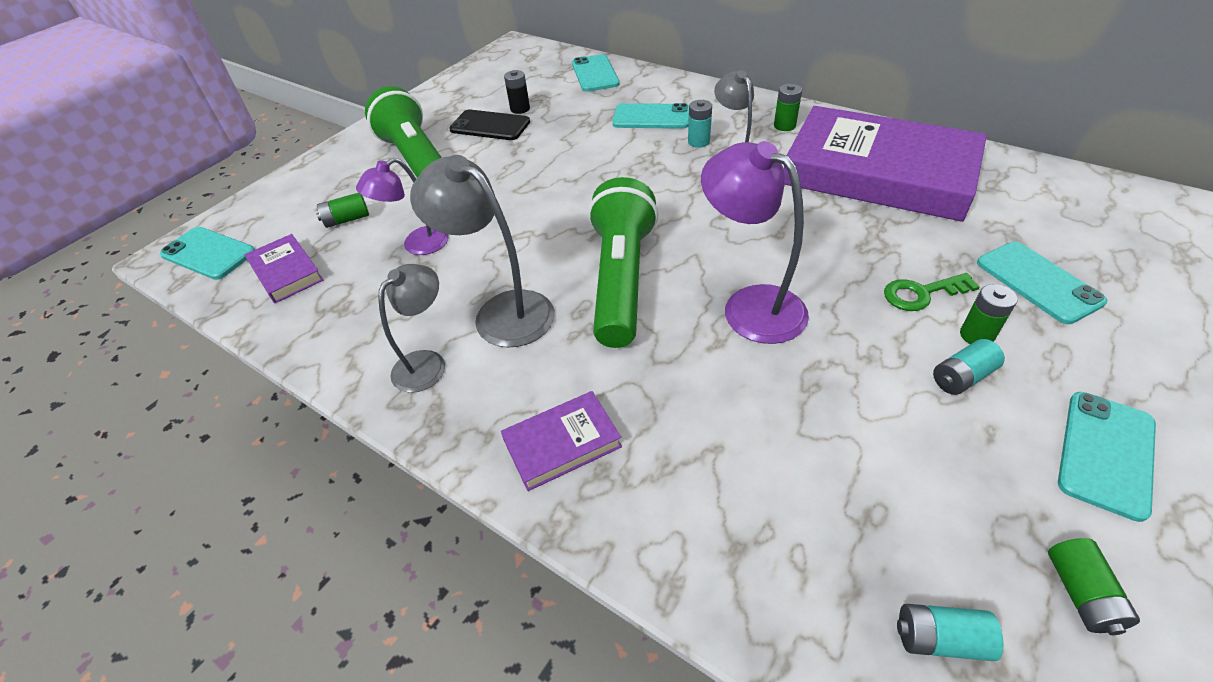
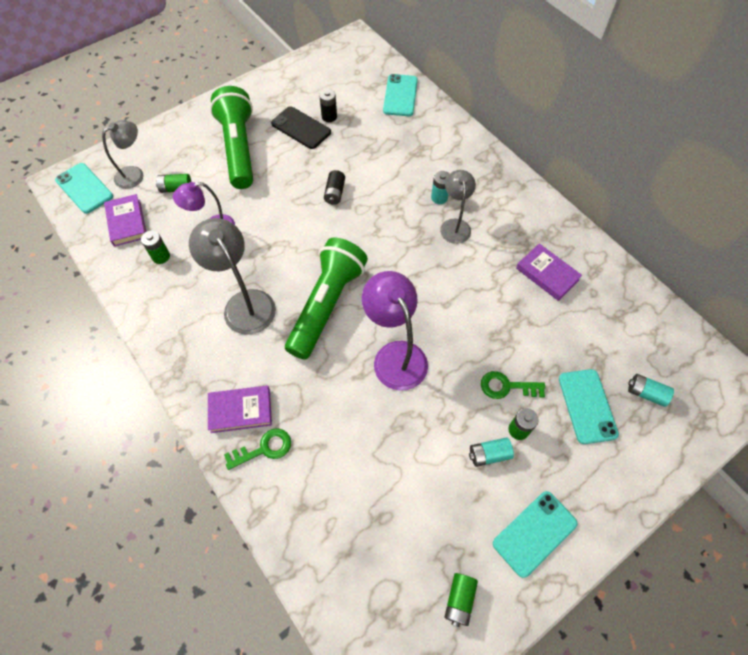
camera: 15 degrees right, 15 degrees up
(427, 363) = (187, 326): grey lamp -> grey lamp (135, 174)
(566, 170) = (335, 193): none -> black battery
(627, 483) = (264, 448): none -> green key
(651, 117) = (419, 159): turquoise phone -> none
(784, 126) = (509, 203): green battery -> green battery (161, 256)
(878, 173) = (547, 274): purple book -> purple book, size x0.42
(940, 638) = (374, 592): turquoise battery -> turquoise battery (646, 393)

